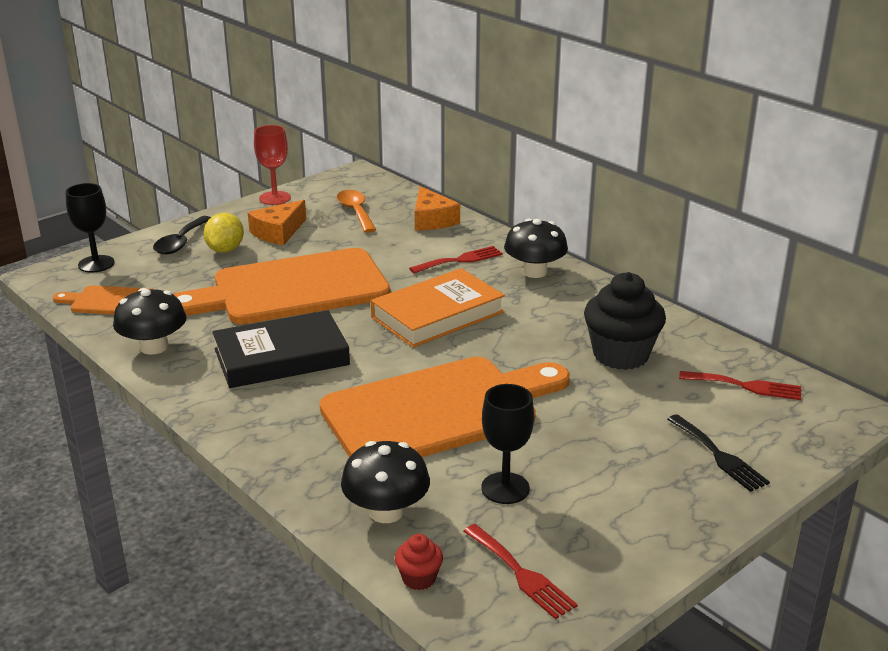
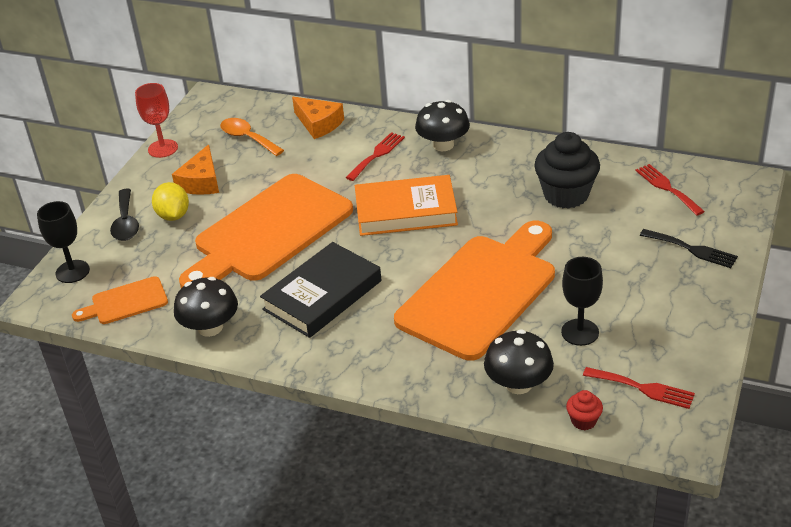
camera: 25 degrees left, 10 degrees up
(437, 315) = (406, 211): orange book -> orange book turned 60 degrees clockwise
(746, 386) = (667, 188): red fork -> red fork turned 105 degrees counterclockwise

